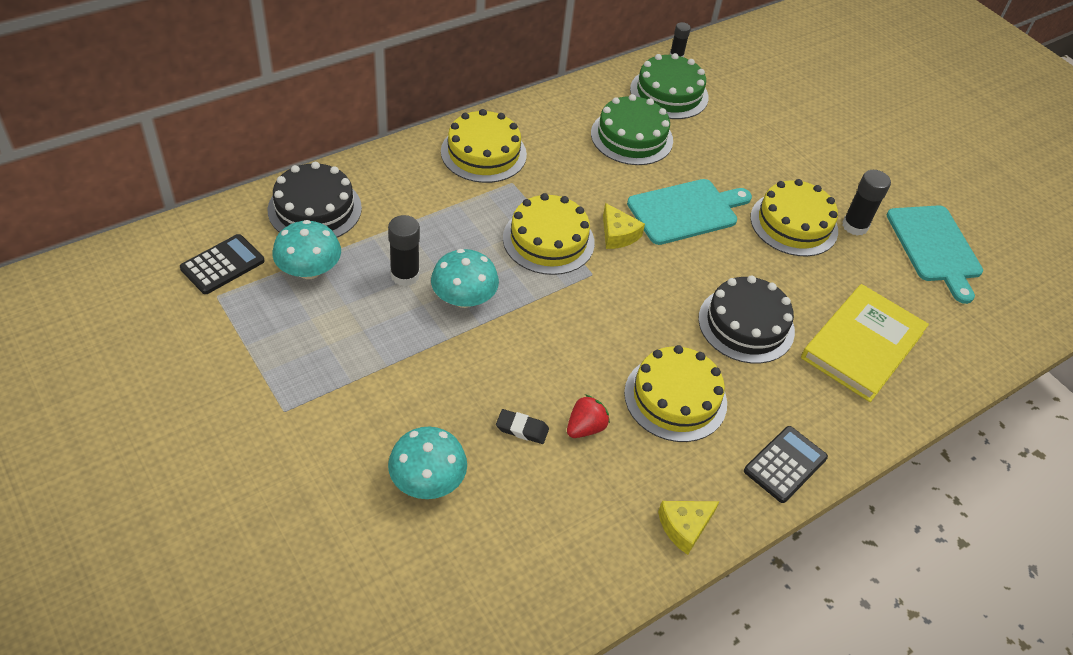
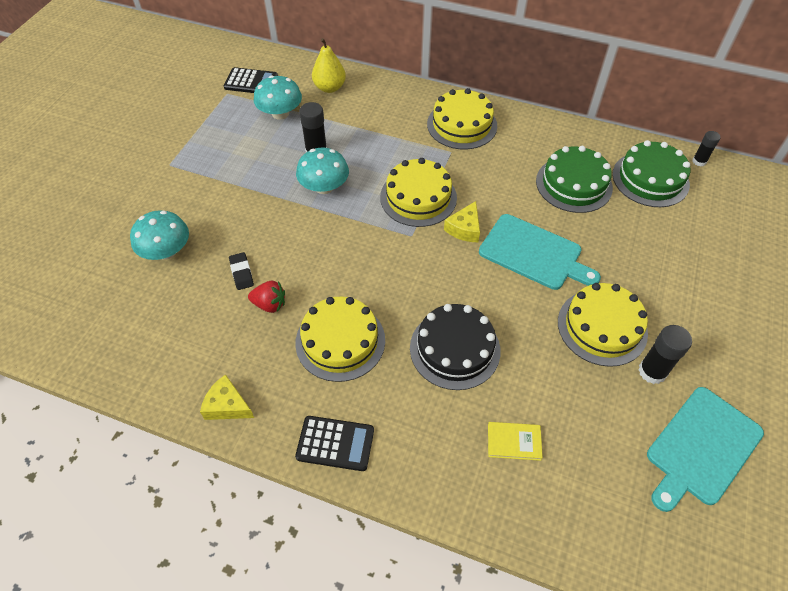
camera: 60 degrees right, 5 degrees up
(314, 209) = (329, 88): black cake -> yellow pear
(862, 345) = (514, 442): yellow book -> yellow book, size x0.44

